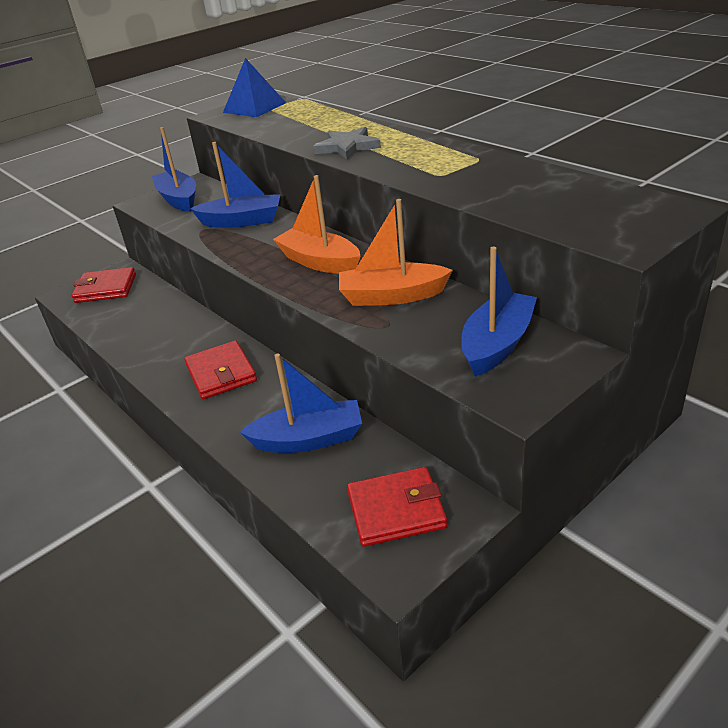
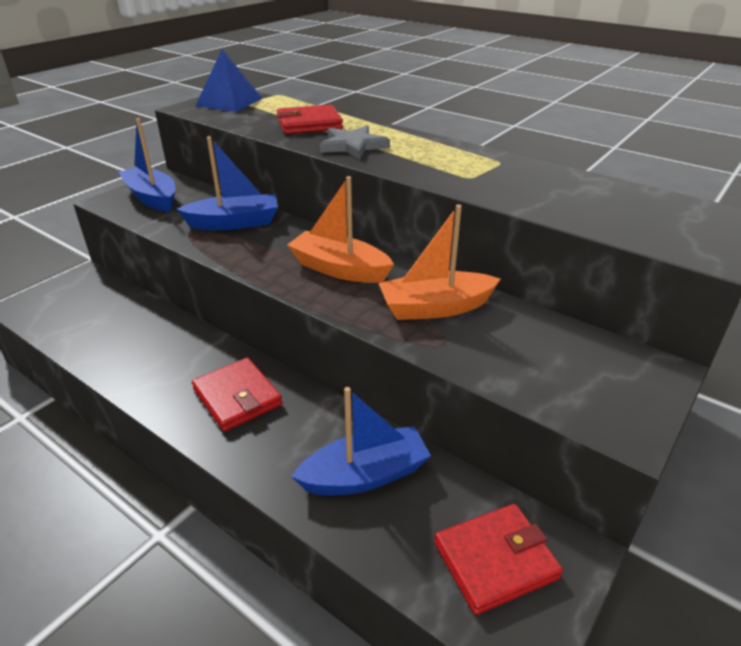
camera: 15 degrees left, 0 degrees up
(106, 289) = (71, 298): red wallet -> red wallet (309, 124)
(497, 344) = (573, 361): blue boat -> none

